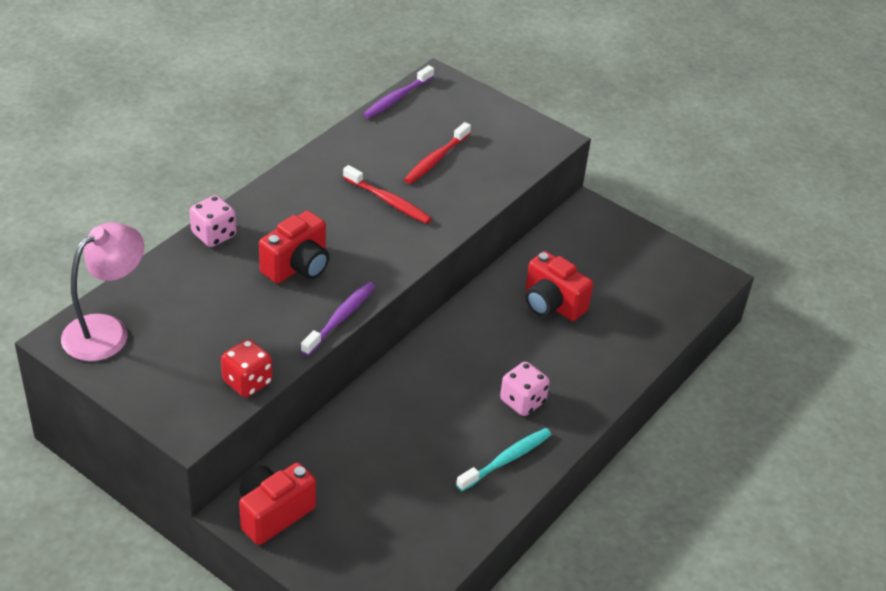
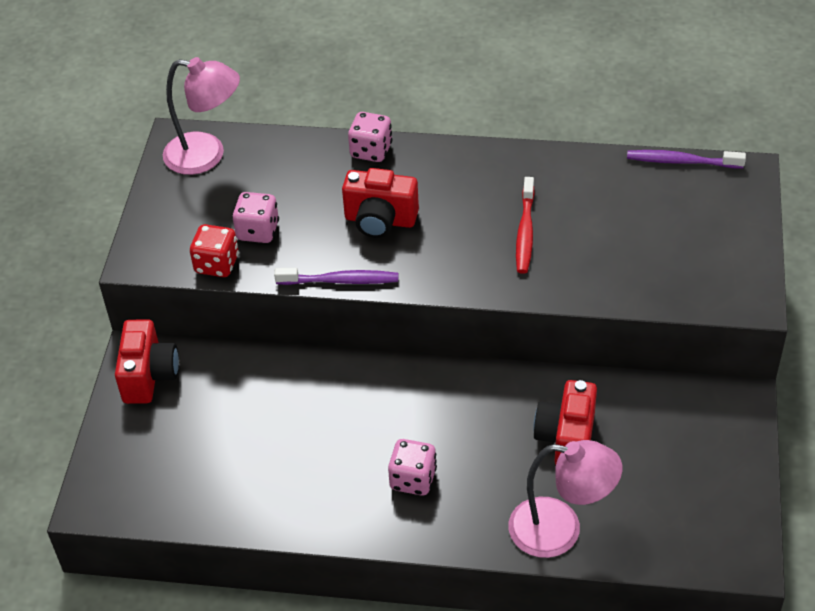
camera: 65 degrees right, 5 degrees up
(234, 340) = (258, 231): none -> pink dice
(273, 514) = (149, 376): red camera -> red camera turned 75 degrees clockwise
(436, 159) = (620, 233): red toothbrush -> none
(506, 460) = (328, 502): turquoise toothbrush -> none
(628, 348) = (560, 530): none -> pink lamp

